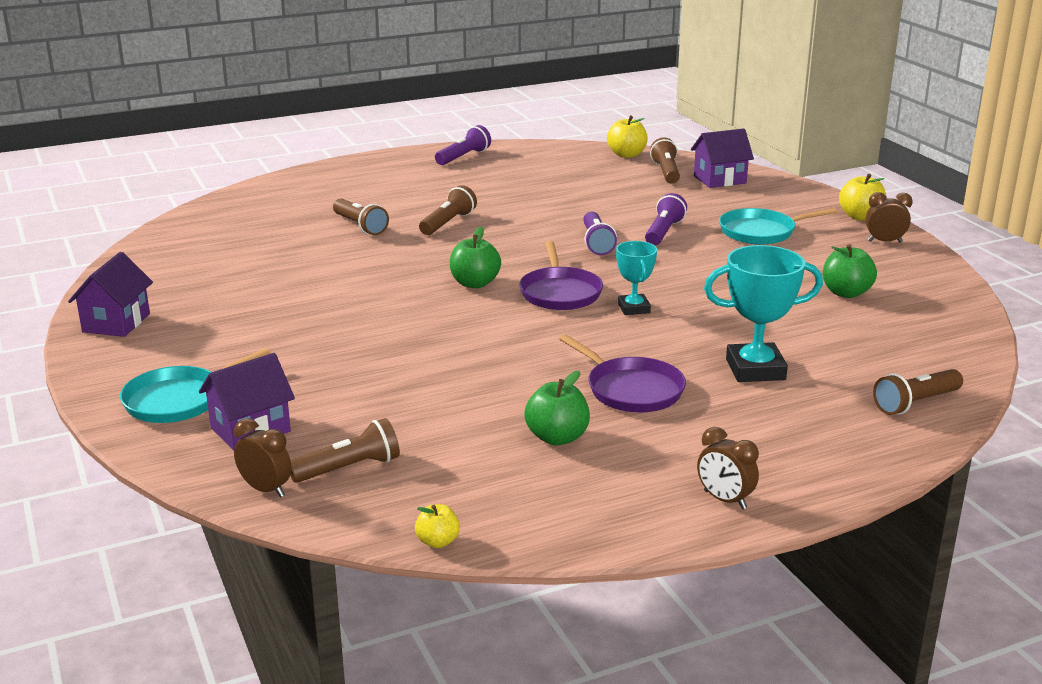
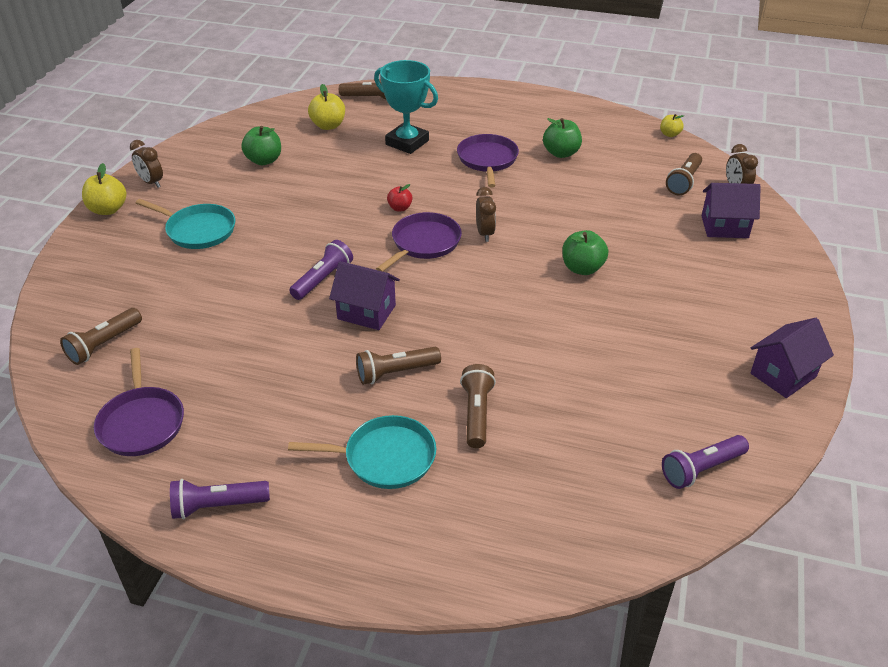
camera: 140 degrees left, 15 degrees up
(179, 400) = (760, 269): turquoise pan -> turquoise pan (385, 457)
(349, 468) = (684, 182): brown flashlight -> brown flashlight turned 75 degrees counterclockwise
(475, 283) = (468, 281): green apple -> green apple (582, 268)
(567, 161) = (141, 422): none -> purple pan
(627, 155) = (73, 399): yellow apple -> yellow apple (328, 125)
(634, 308) = (400, 208): turquoise trophy -> red apple
(663, 232) = (258, 265): purple flashlight -> purple flashlight (701, 469)
(719, 179) = (90, 307): purple house -> purple house (366, 312)
(724, 500) = (526, 101): brown clock -> brown clock (485, 233)

